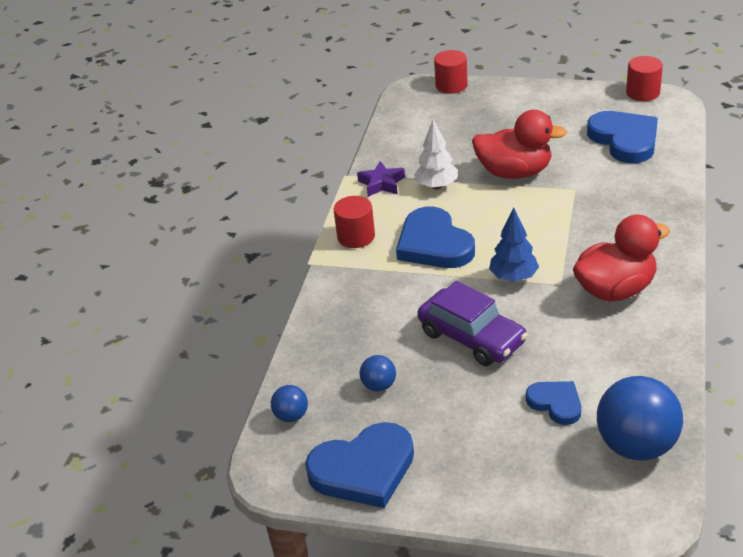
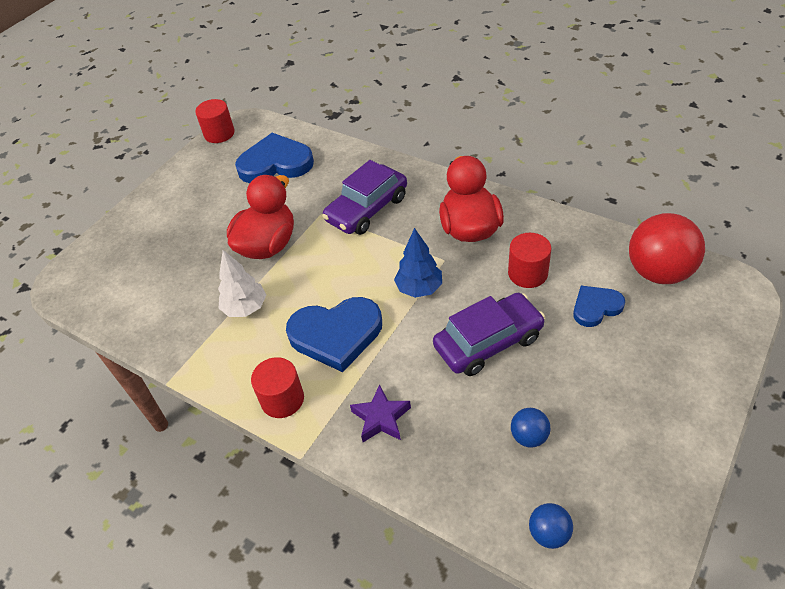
camera: 70 degrees left, 10 degrees up
(363, 469) = (645, 480): blue heart -> none
(381, 183) = (207, 353): purple star -> purple star (381, 418)
(451, 85) = (87, 252): red cylinder -> red cylinder (527, 273)
(599, 215) = (367, 209): none -> purple car
(636, 446) = (658, 272): blue ball -> red ball

